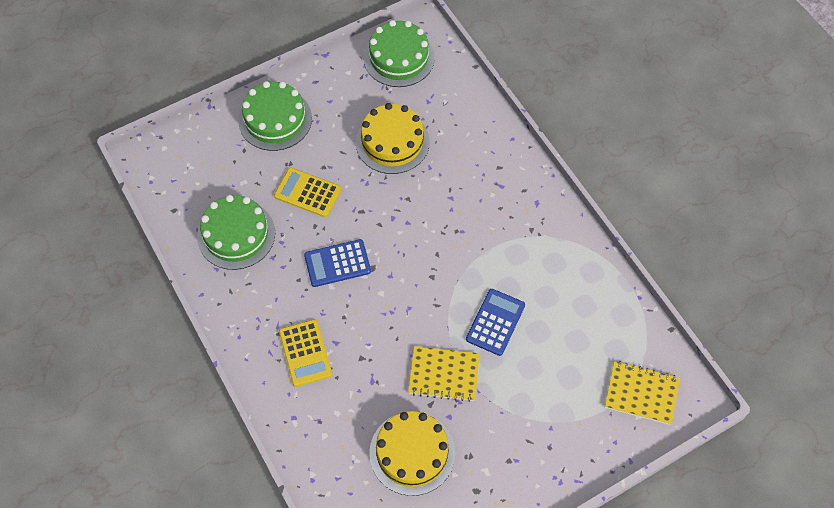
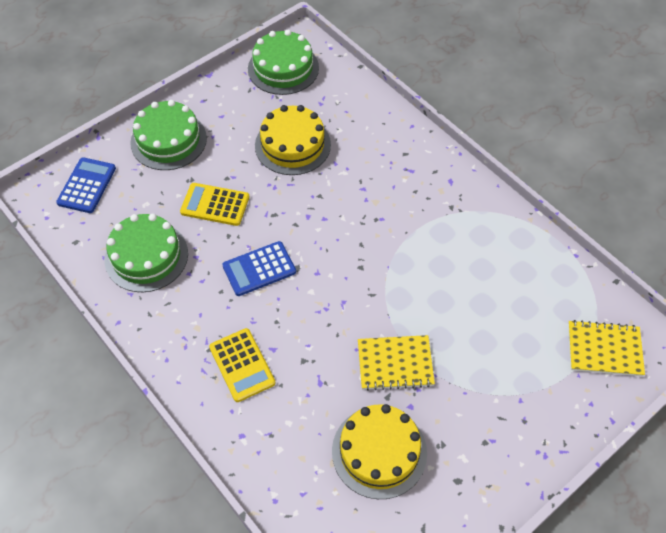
camera: 10 degrees left, 5 degrees down
(495, 322) = (436, 302): blue calculator -> blue calculator (86, 185)

